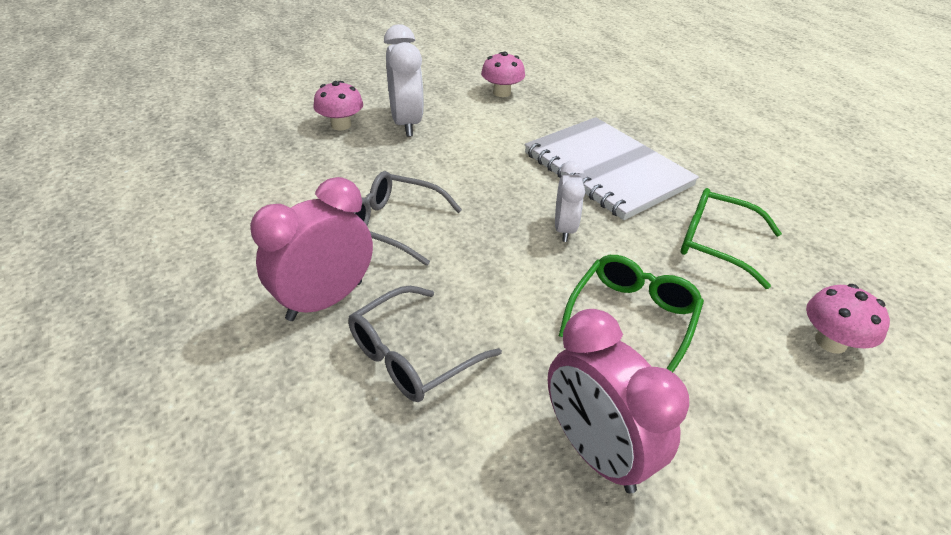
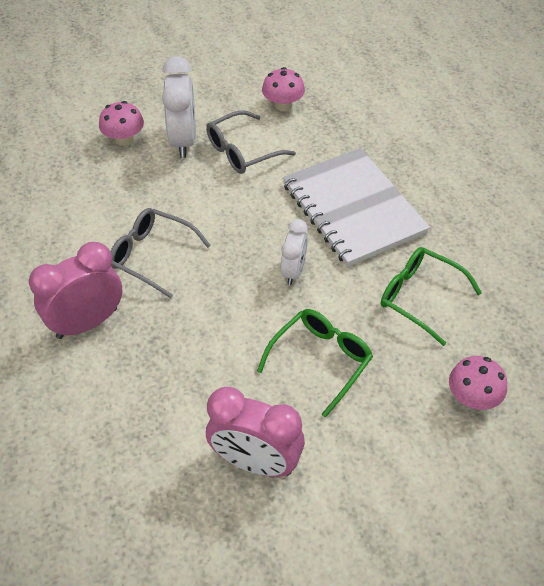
camera: 10 degrees right, 10 degrees up
(412, 356) = (144, 376): grey glasses -> grey glasses (242, 151)
(595, 452) = (255, 462): pink clock -> pink clock turned 45 degrees counterclockwise

